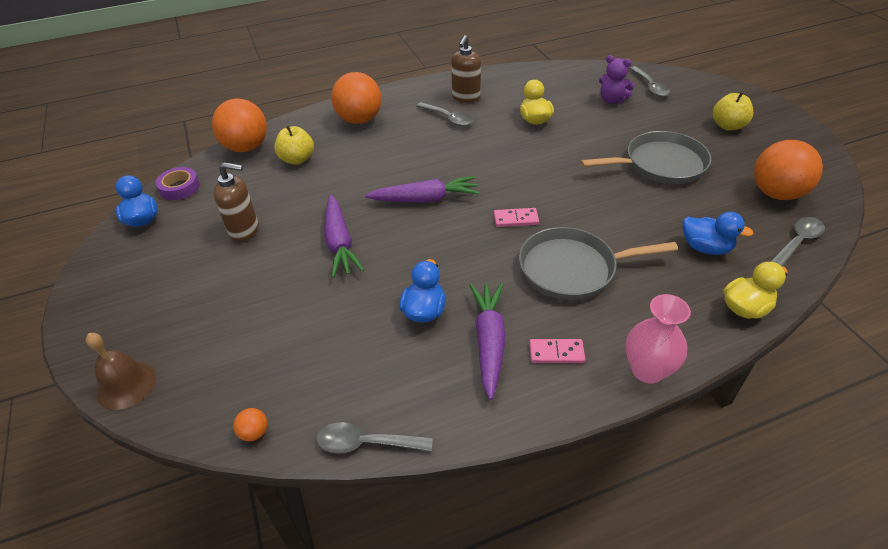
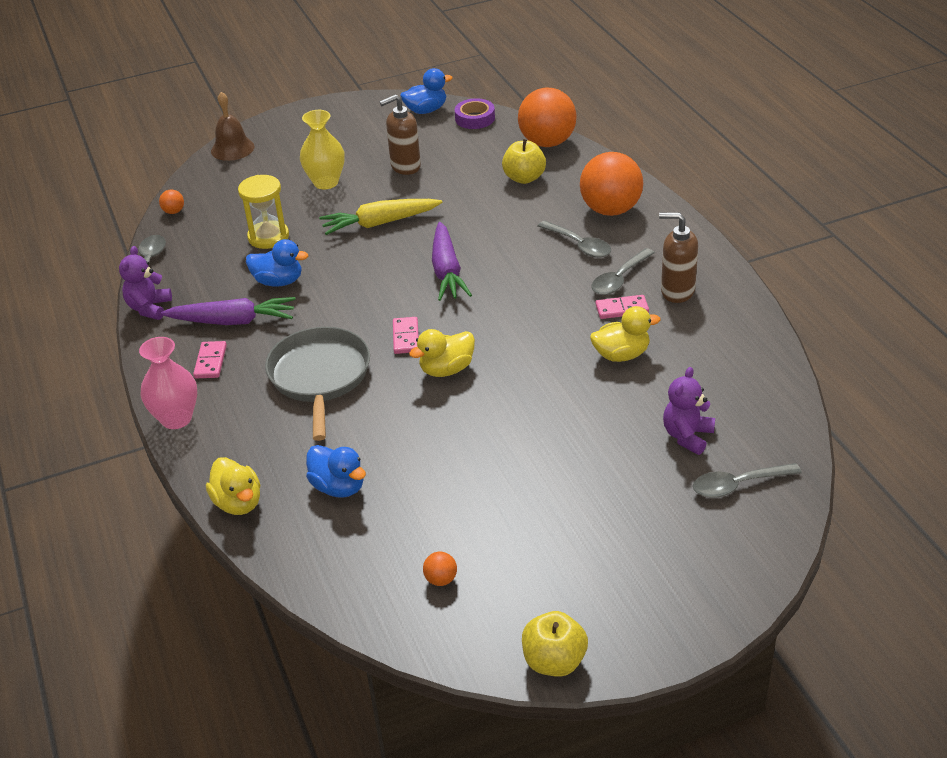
camera: 90 degrees right, 5 degrees down
(244, 230) = (405, 166): brown soap dispenser -> brown soap dispenser turned 60 degrees clockwise
(248, 287) = (326, 182): none -> yellow vase
(339, 243) = (380, 223): purple carrot -> yellow carrot
(340, 327) = (268, 237): none -> yellow hourglass
(460, 427) = (149, 308): none -> purple teddy bear
(484, 118) = (622, 309): none -> pink domino
(556, 196) = (446, 369): none -> yellow duck
(660, 164) = (513, 469): grey pan -> none
(705, 248) = (338, 487): blue duck -> blue duck turned 75 degrees counterclockwise
(728, 126) = (619, 561): yellow apple -> yellow apple (554, 661)
(776, 193) = (441, 579): orange ball -> orange ball, size x0.40
(797, 242) = (338, 576): grey spoon -> grey spoon (579, 245)

